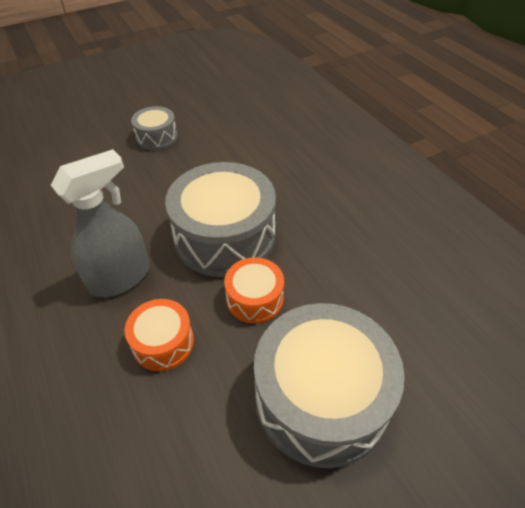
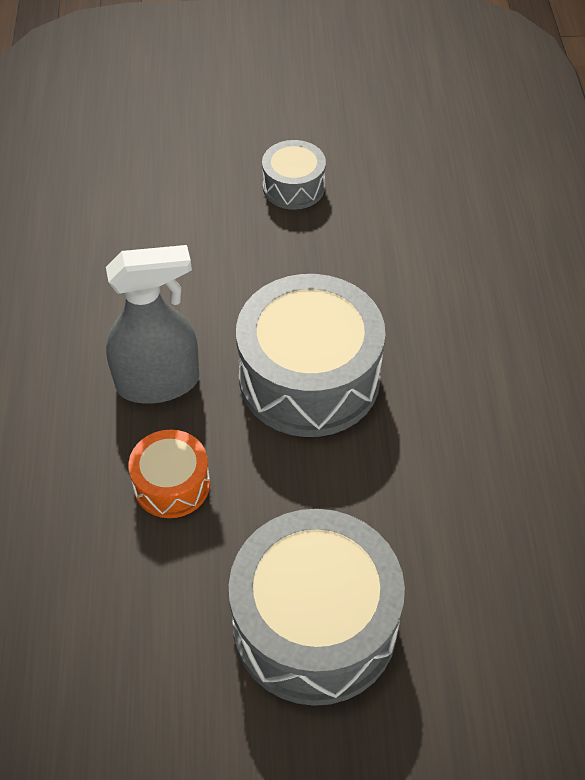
camera: 25 degrees right, 5 degrees up
(255, 299) = (303, 476): orange drum -> none

